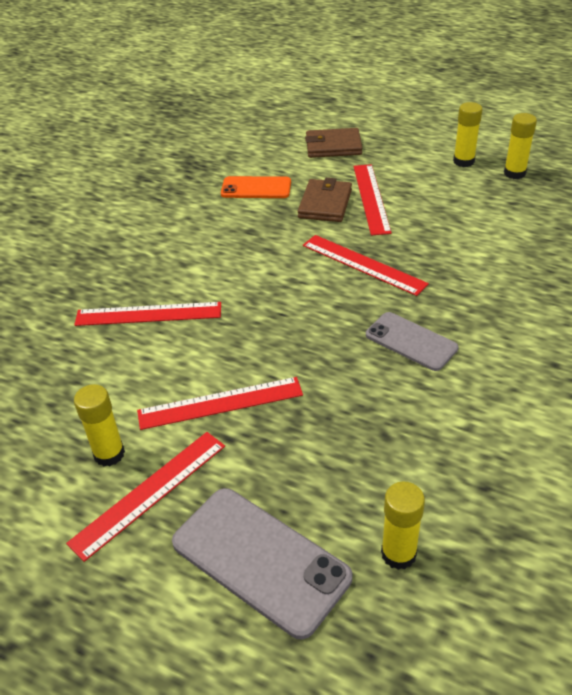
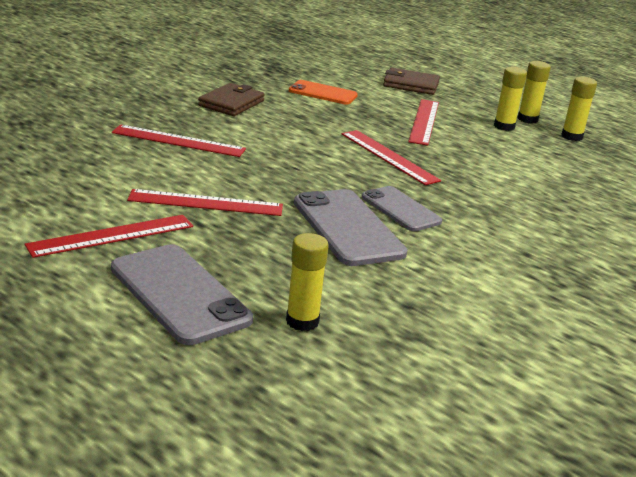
camera: 10 degrees right, 15 degrees down
(109, 454) = (92, 207): yellow glue stick -> yellow glue stick (504, 126)
(325, 204) = (379, 115): brown wallet -> brown wallet (231, 103)
(375, 389) = (348, 228): none -> grey phone

